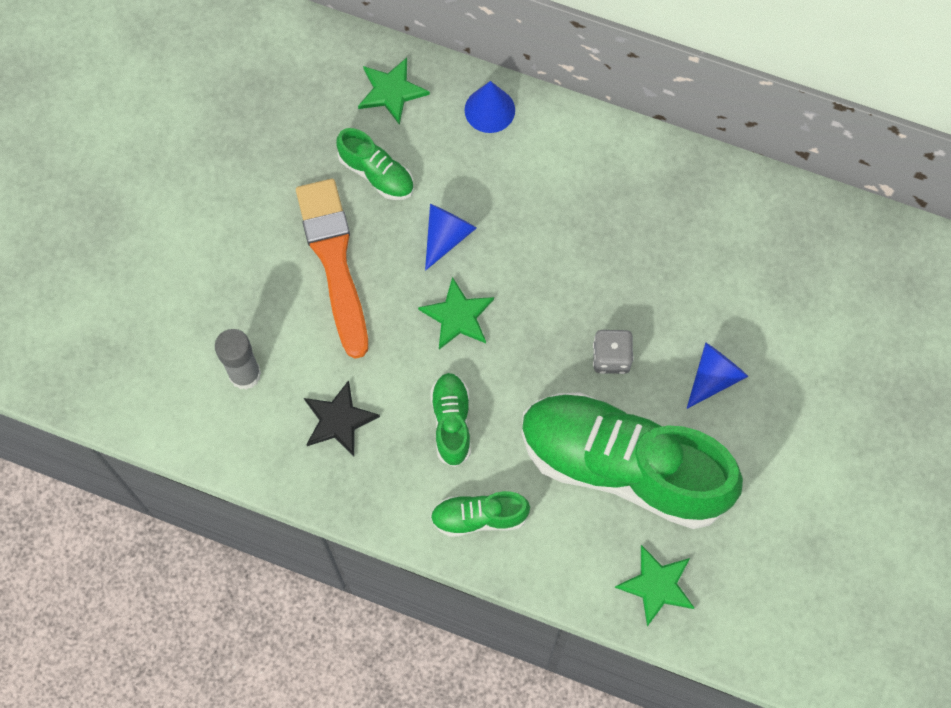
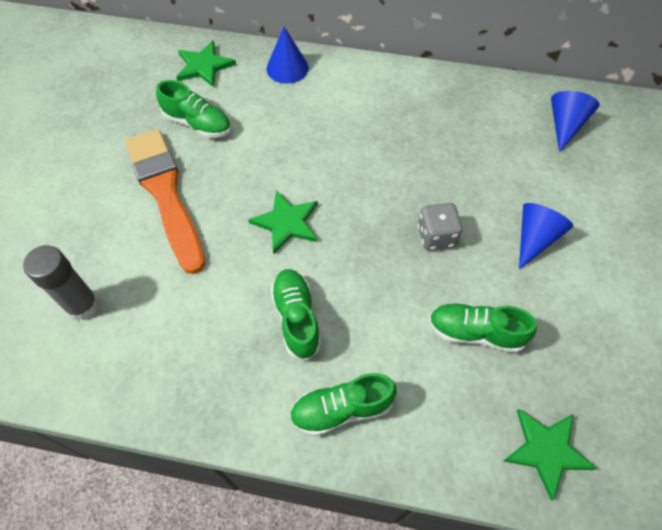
camera: 10 degrees left, 10 degrees down
(338, 420) = (181, 334): black star -> none
(446, 236) = (266, 161): blue cone -> blue cone (565, 125)
(623, 467) = (475, 332): green shoe -> green shoe, size x0.44

